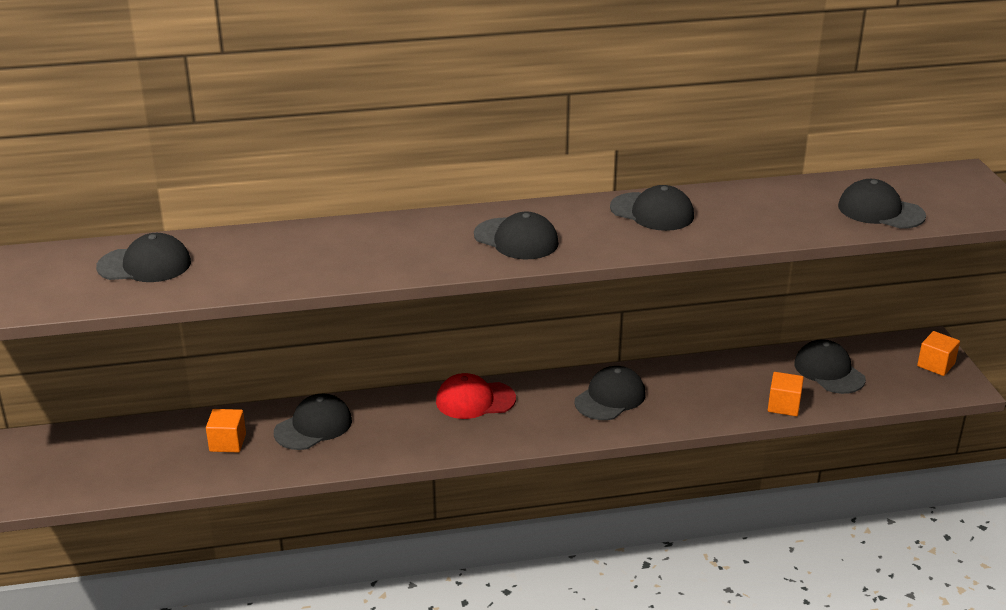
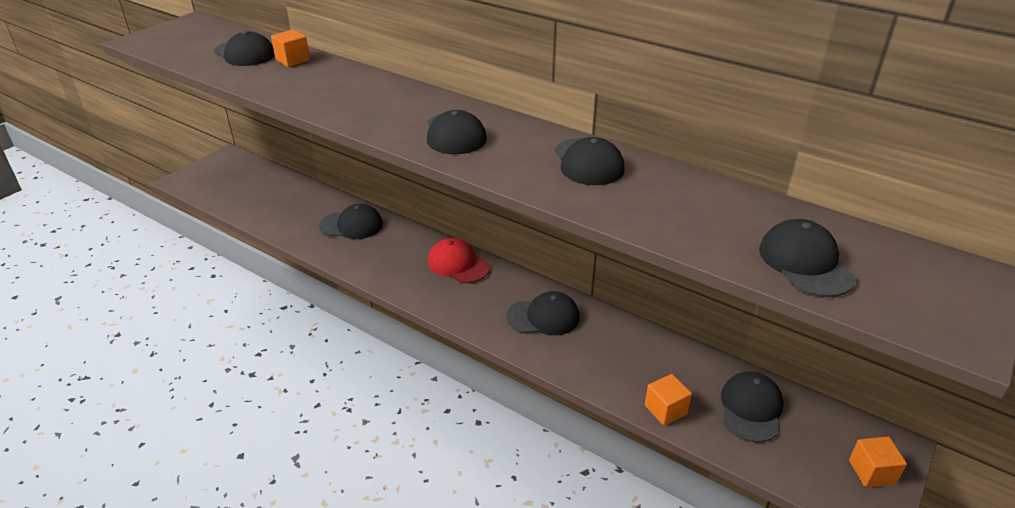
camera: 45 degrees right, 5 degrees up
(227, 442) = (301, 208): orange cube -> orange cube (292, 60)

